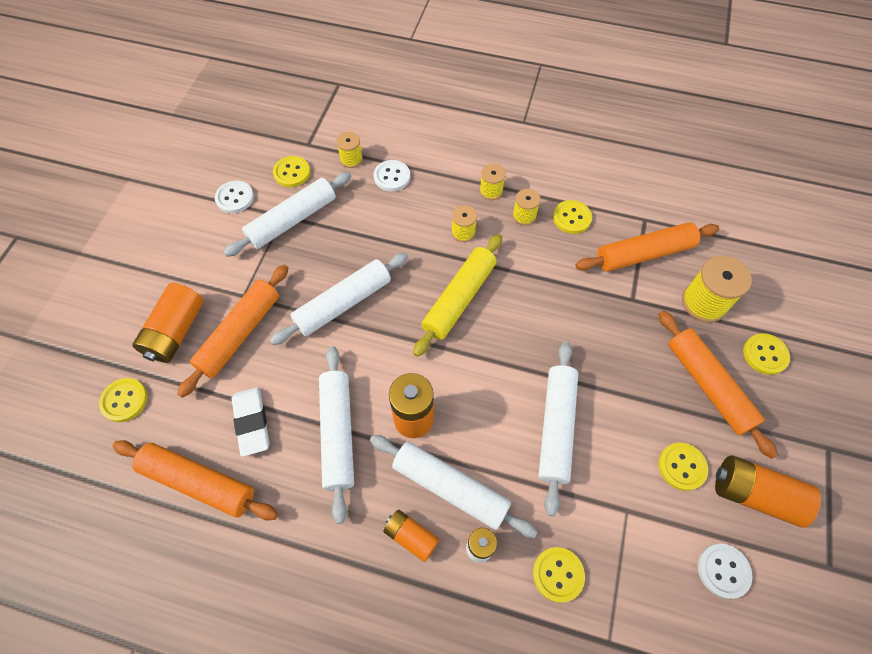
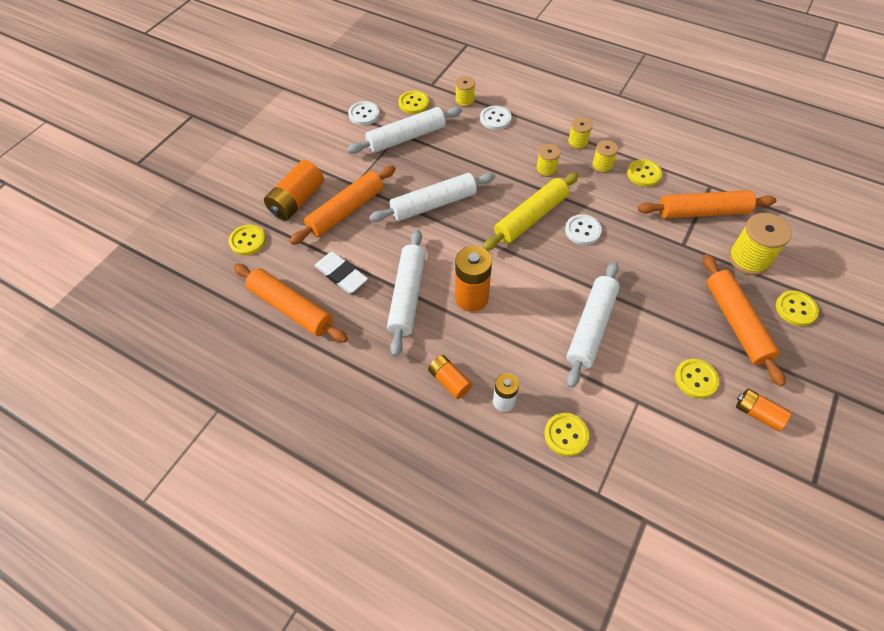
camera: 15 degrees right, 5 degrees down
(252, 422) = (341, 275): white eraser -> white eraser turned 45 degrees counterclockwise
(450, 487) = (490, 353): white rolling pin -> none
(723, 571) = (713, 465): white button -> white button (582, 230)
(754, 494) = (757, 414): orange battery -> orange battery, size x0.61

